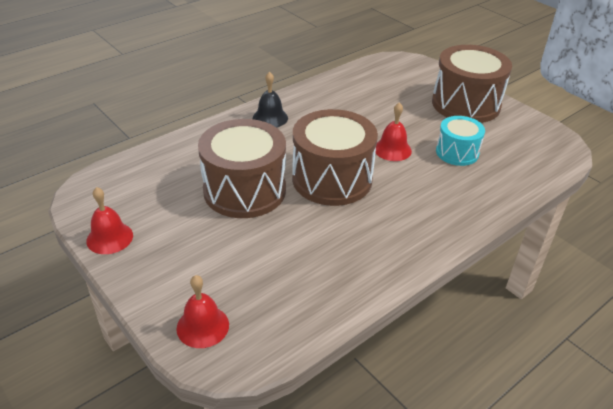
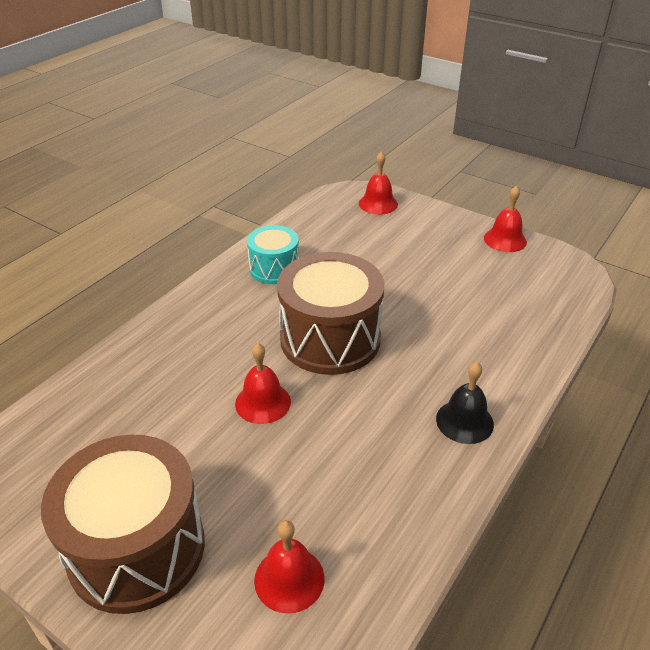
camera: 165 degrees right, 0 degrees up
(244, 190) = (420, 305): brown drum -> none
(392, 84) = (289, 579): none -> red bell
(457, 152) = (167, 419): turquoise drum -> turquoise drum (274, 268)

